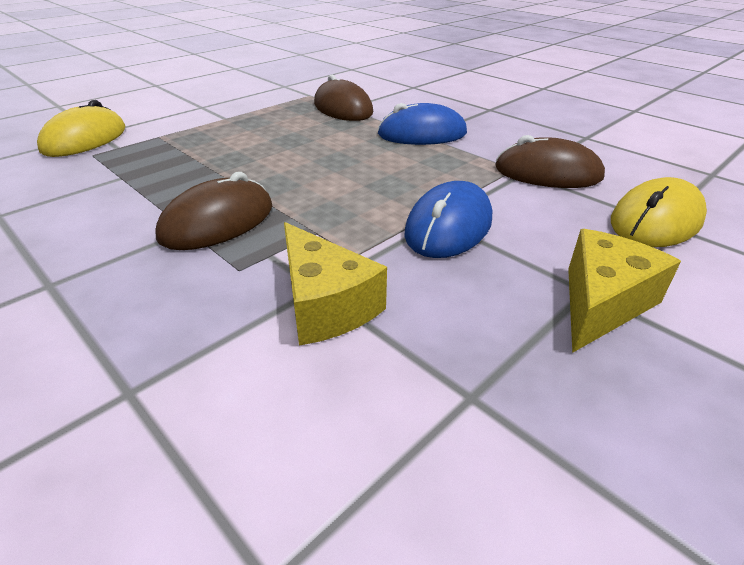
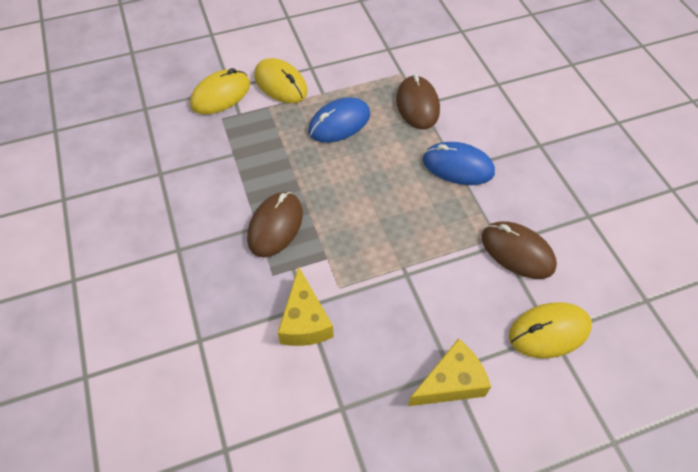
camera: 25 degrees right, 20 degrees up
(167, 120) = (281, 84): none -> yellow mouse
(218, 222) = (275, 226): brown mouse -> brown mouse turned 45 degrees counterclockwise
(448, 226) = (408, 283): blue mouse -> blue mouse (339, 123)

